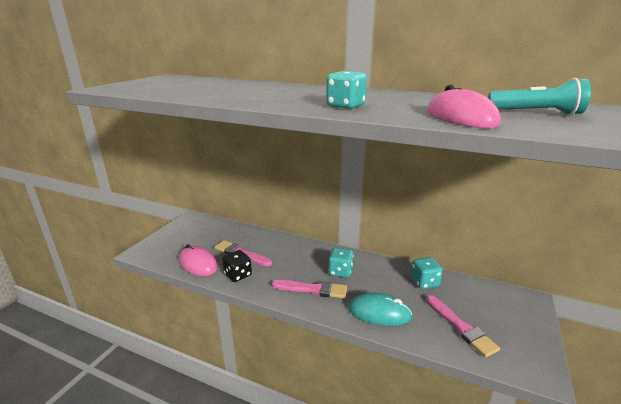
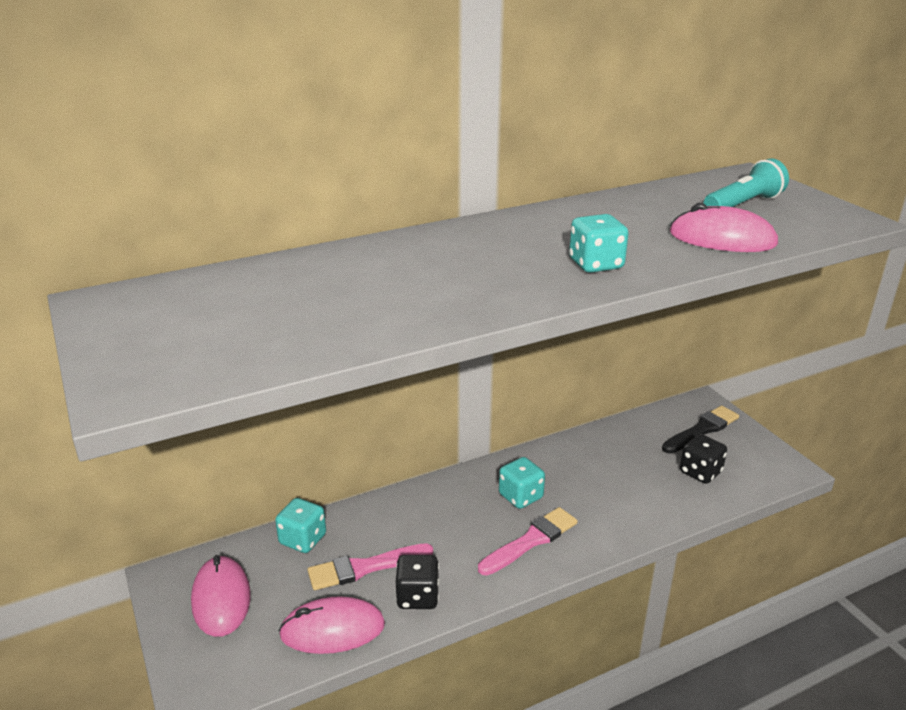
camera: 50 degrees left, 5 degrees up
(191, 233) = (221, 599): none -> pink mouse
(379, 312) = (626, 512): turquoise mouse -> none
(424, 282) = (611, 447): turquoise dice -> turquoise dice (303, 539)
(461, 327) = (700, 472): pink brush -> black dice
(502, 310) = (702, 430): none -> black brush

